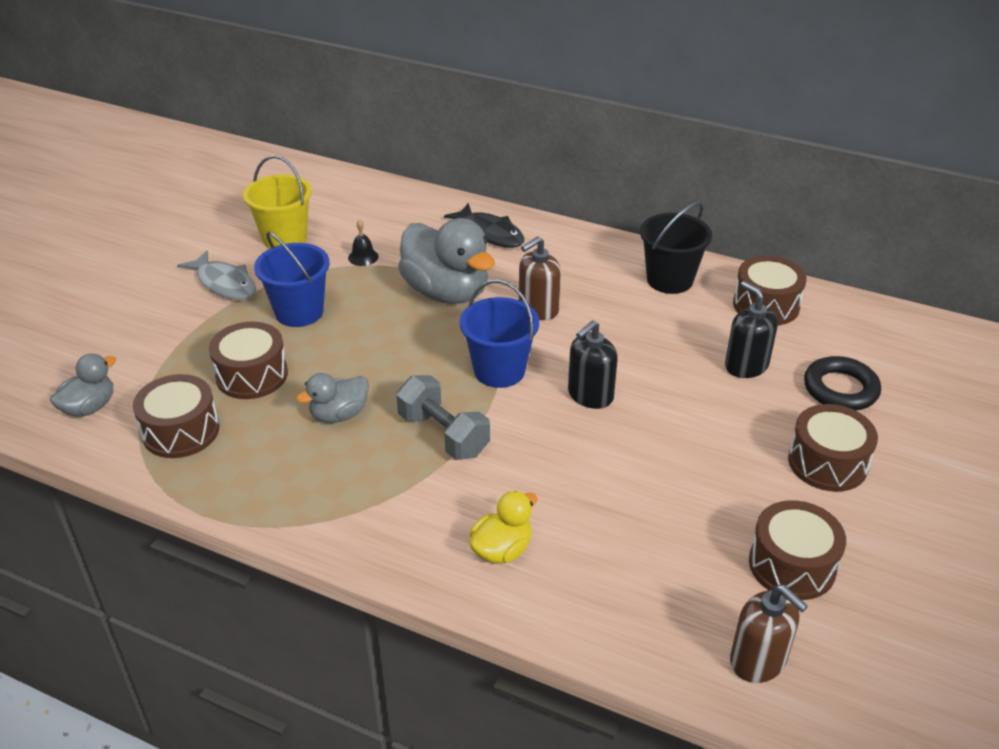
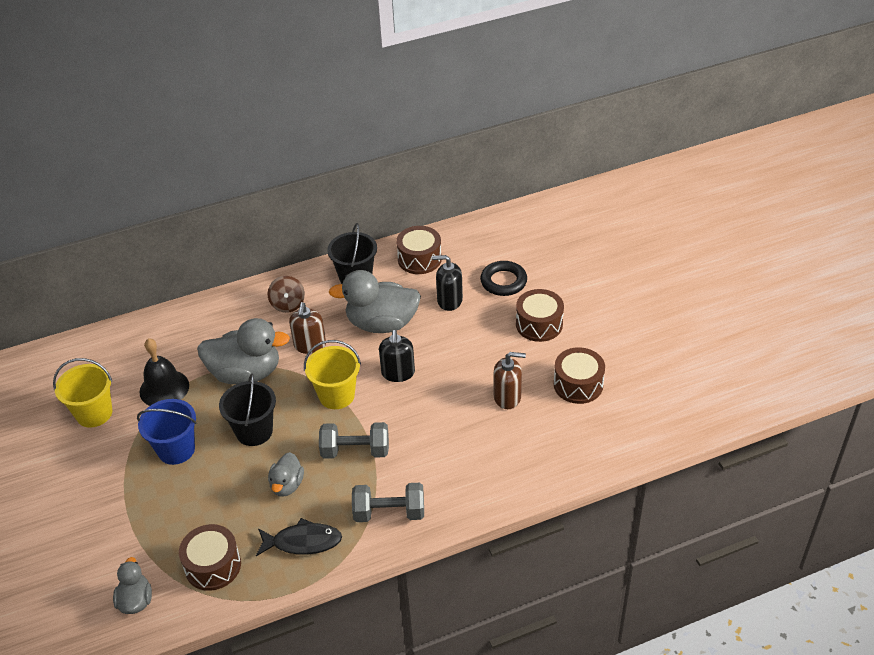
camera: 45 degrees left, 5 degrees up
(224, 284) = (100, 469): grey fish -> none
(252, 375) = (205, 505): brown drum -> none
(363, 257) = (164, 388): black bell -> black bell, size x2.07
(381, 346) = (254, 431): none -> black bucket
(390, 520) = (389, 513): none -> grey dumbbell
(490, 233) = (220, 318): black fish -> black fish (303, 542)
(499, 371) = (336, 395): blue bucket -> yellow bucket
(502, 550) = (457, 481): yellow duck -> none
(568, 260) = (288, 304): none -> brown spinning top
(638, 338) = (382, 324): none -> grey duck
(758, 660) = (611, 436): brown soap dispenser -> brown soap dispenser (507, 397)

